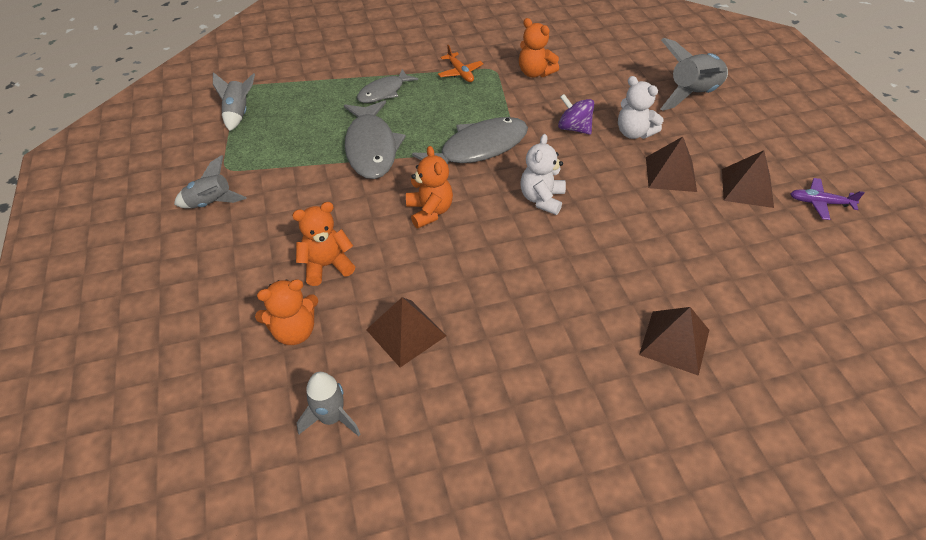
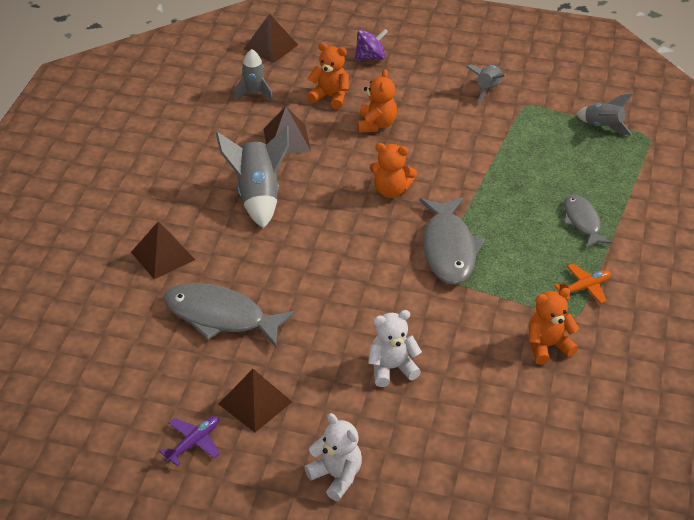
camera: 120 degrees right, 5 degrees down
(294, 331) = (330, 97): orange teddy bear -> orange teddy bear turned 105 degrees clockwise
(371, 148) = (498, 186): grey fish -> grey fish (220, 317)
(460, 73) = (584, 288): orange plane -> orange plane turned 150 degrees clockwise
(542, 199) = (353, 258): white teddy bear -> white teddy bear (336, 476)
(574, 128) = (431, 327): purple spinning top -> purple spinning top (370, 57)
(670, 174) = (316, 359): brown pyramid -> brown pyramid (271, 47)
(692, 95) = (417, 459): grey rocket -> grey rocket (258, 196)

